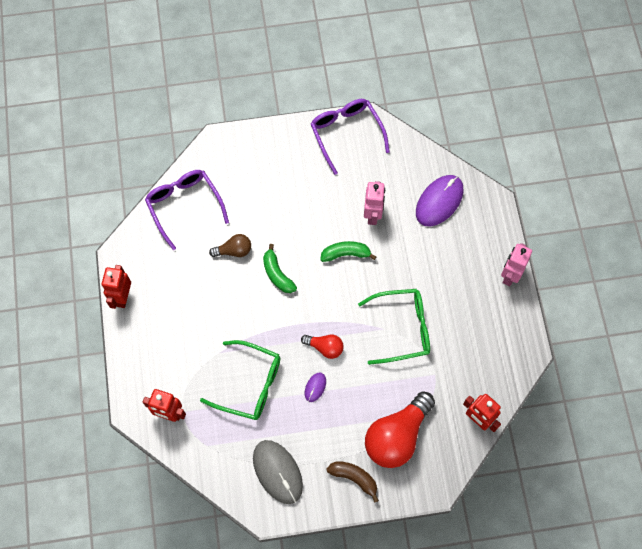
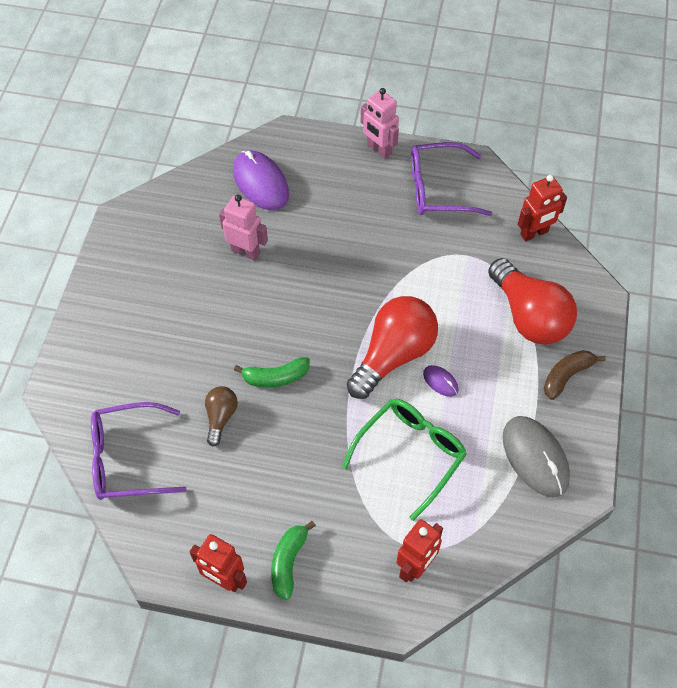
camera: 70 degrees left, 10 degrees down
(277, 472) = (535, 457): grey mouse -> grey mouse turned 75 degrees clockwise
(325, 347) = (393, 355): red light bulb -> red light bulb, size x2.02
(346, 133) = (125, 244): purple glasses -> purple glasses (438, 189)
(346, 254) = (282, 295): green banana -> green banana (288, 562)
(402, 328) = (400, 268): green glasses -> none

